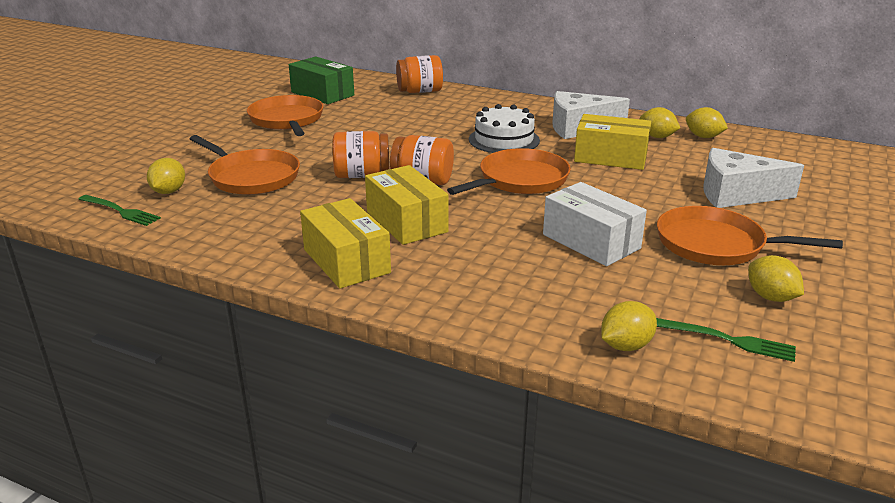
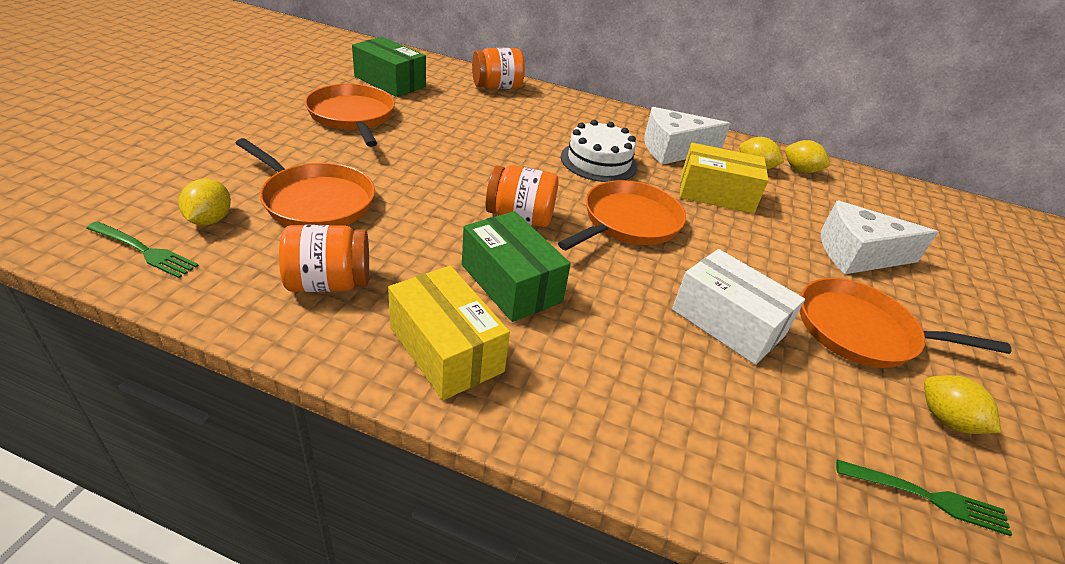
camera: 10 degrees left, 10 degrees up
(362, 175) = (448, 205): orange jar -> orange jar (329, 283)
(406, 222) = (511, 283): yellow box -> green box
(625, 346) = (814, 509): yellow lemon -> none

